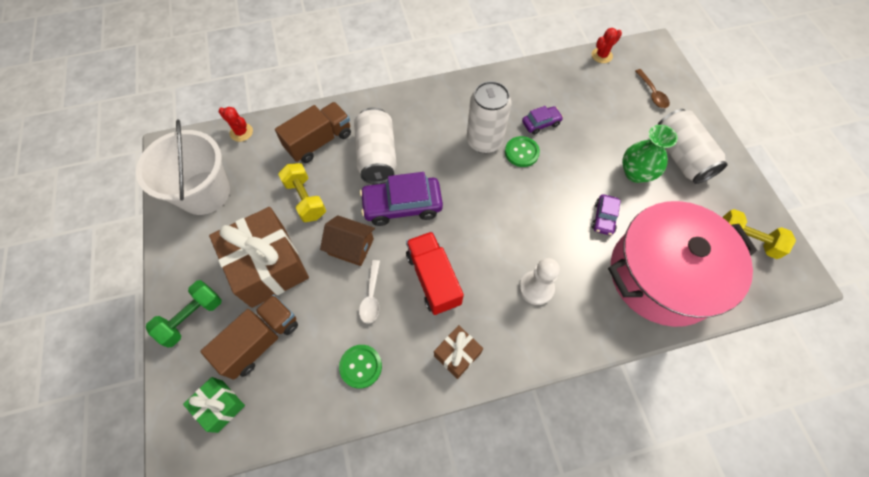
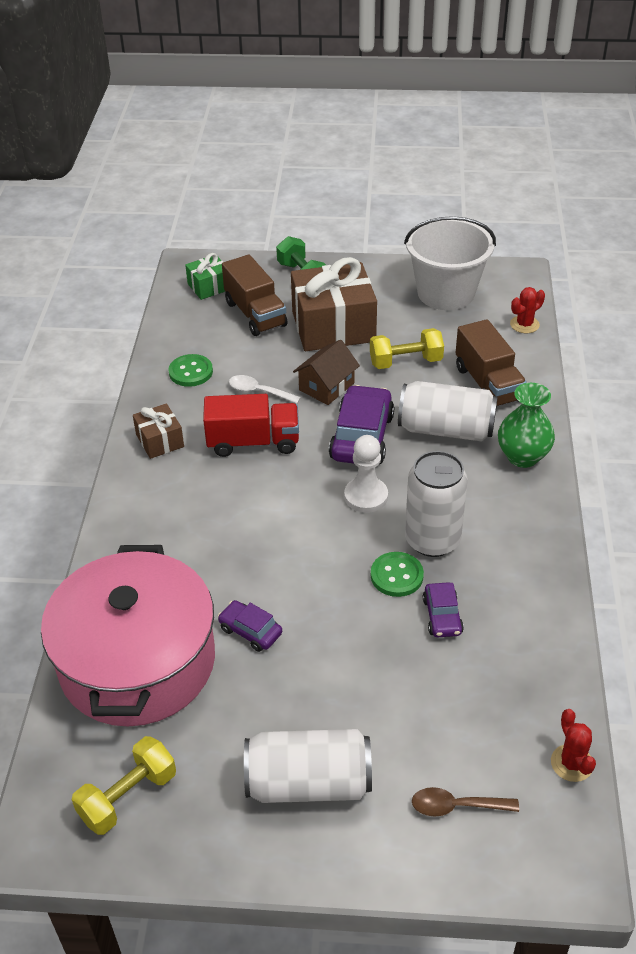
camera: 110 degrees right, 20 degrees down
(536, 288) = (193, 526): white pawn -> white pawn (366, 496)
(636, 173) = (304, 703): green vase -> green vase (522, 456)

